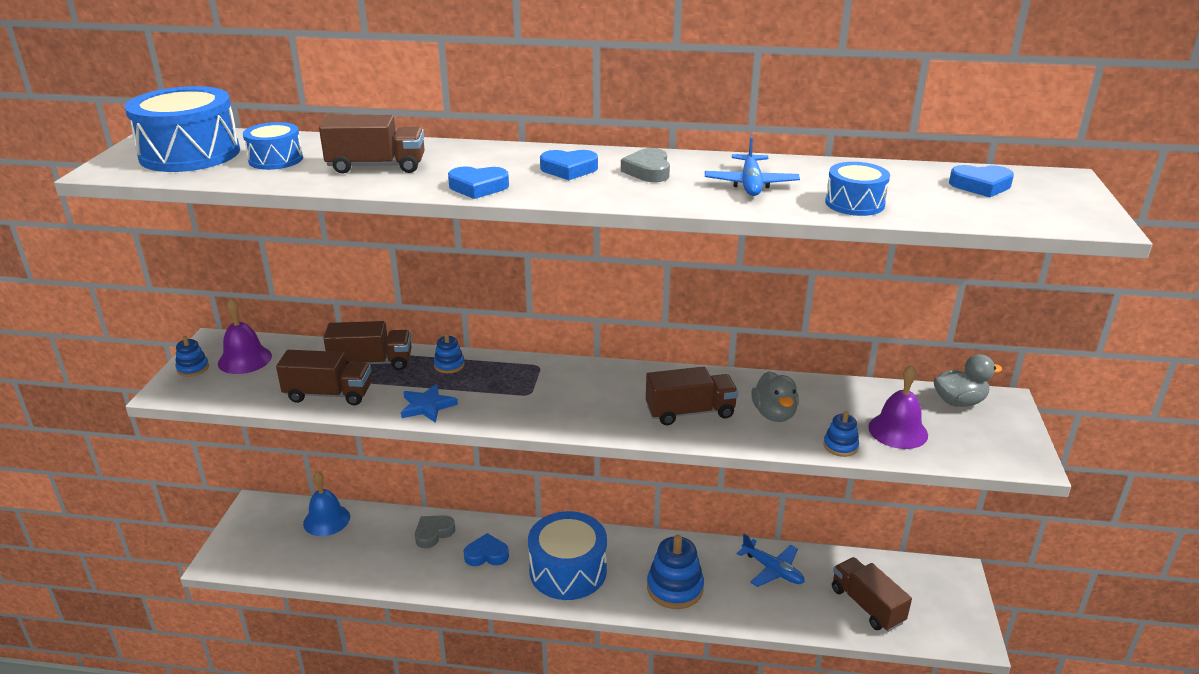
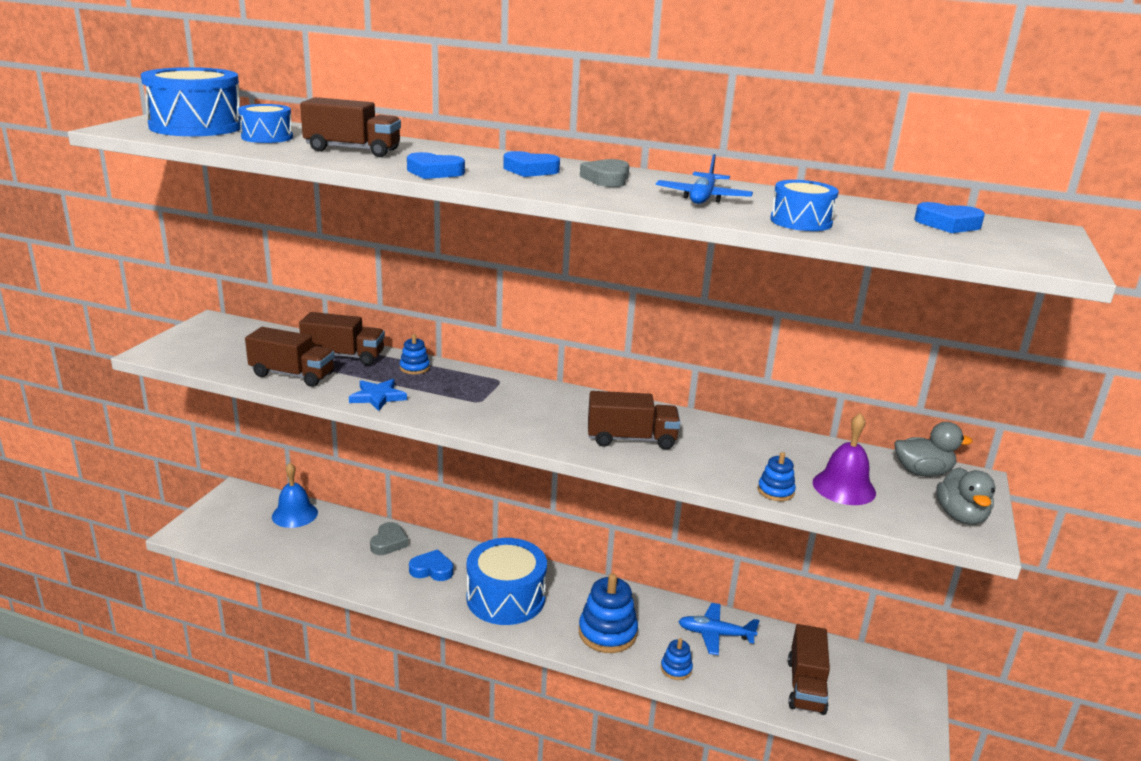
camera: 10 degrees right, 5 degrees down
(193, 368) = (183, 338): blue stacking toy -> blue stacking toy (676, 669)
(244, 359) = (232, 338): purple bell -> none
(433, 533) = (389, 542): grey heart -> grey heart turned 135 degrees clockwise
(772, 570) = (715, 634): blue plane -> blue plane turned 135 degrees clockwise
(774, 414) = (717, 453): grey duck -> grey duck (960, 516)
(867, 605) = (805, 686): brown truck -> brown truck turned 150 degrees counterclockwise

